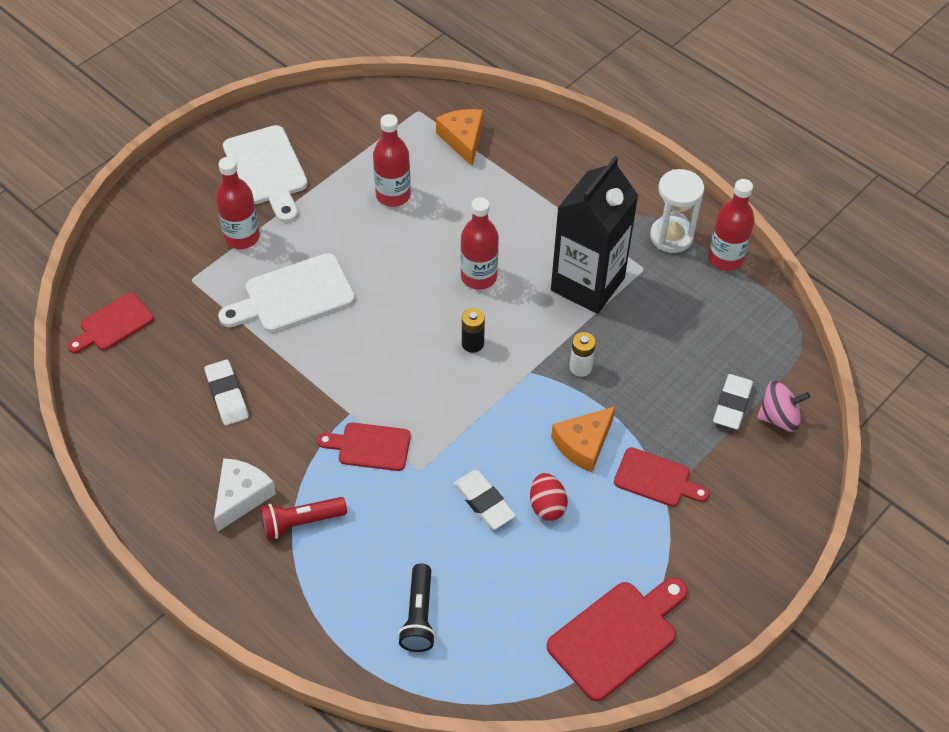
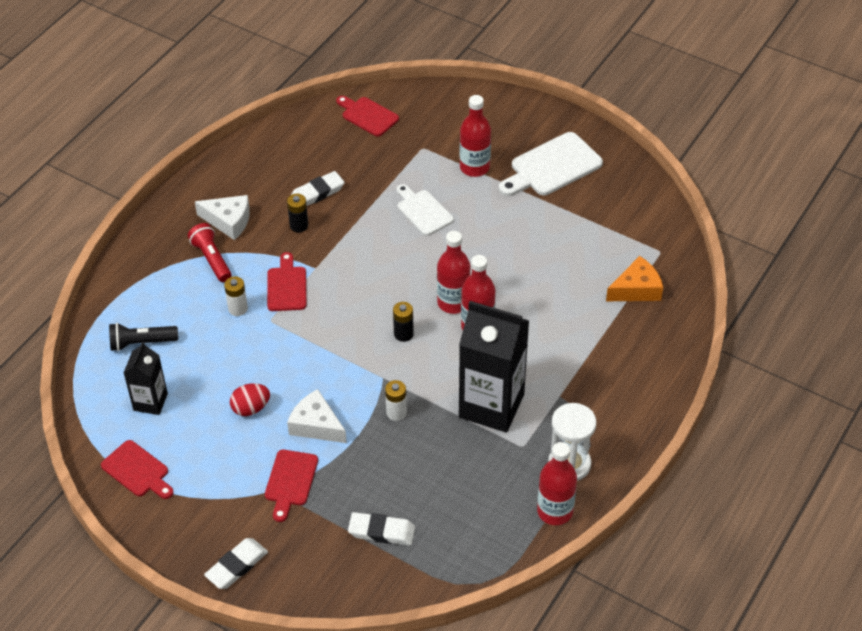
camera: 80 degrees right, 5 degrees down
(275, 421) = (299, 226): none -> black battery
(293, 296) = (423, 211): white cutting board -> white cutting board, size x0.64
(391, 502) = (238, 309): none -> white battery
(393, 195) = (552, 253): red bottle -> red bottle (453, 303)
(484, 502) = (247, 366): white eraser -> white eraser (236, 566)
(515, 613) = (150, 402): none -> black carton
(583, 444) = (316, 425): orange cheese -> white cheese
(617, 636) = (137, 471): red cutting board -> red cutting board, size x0.64
(779, 417) = (374, 570): pink spinning top -> none

